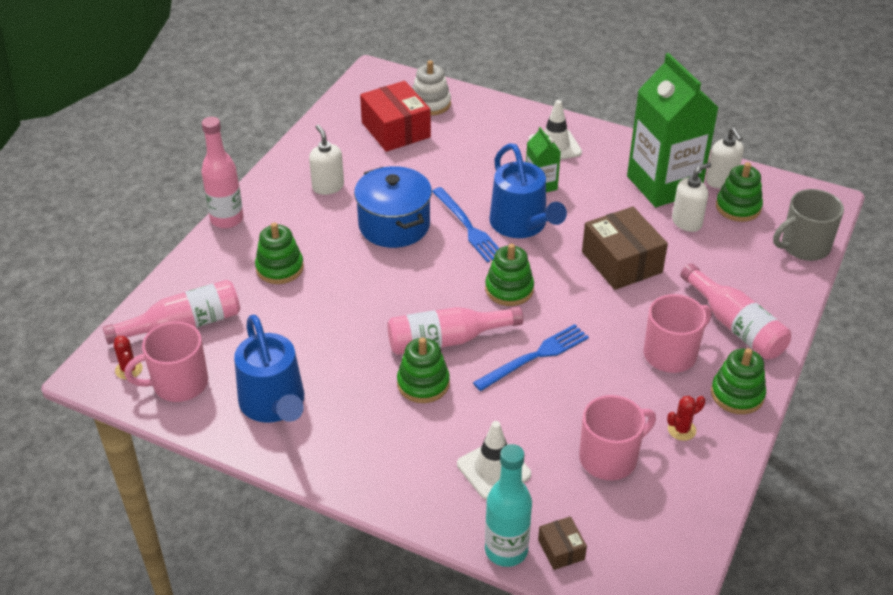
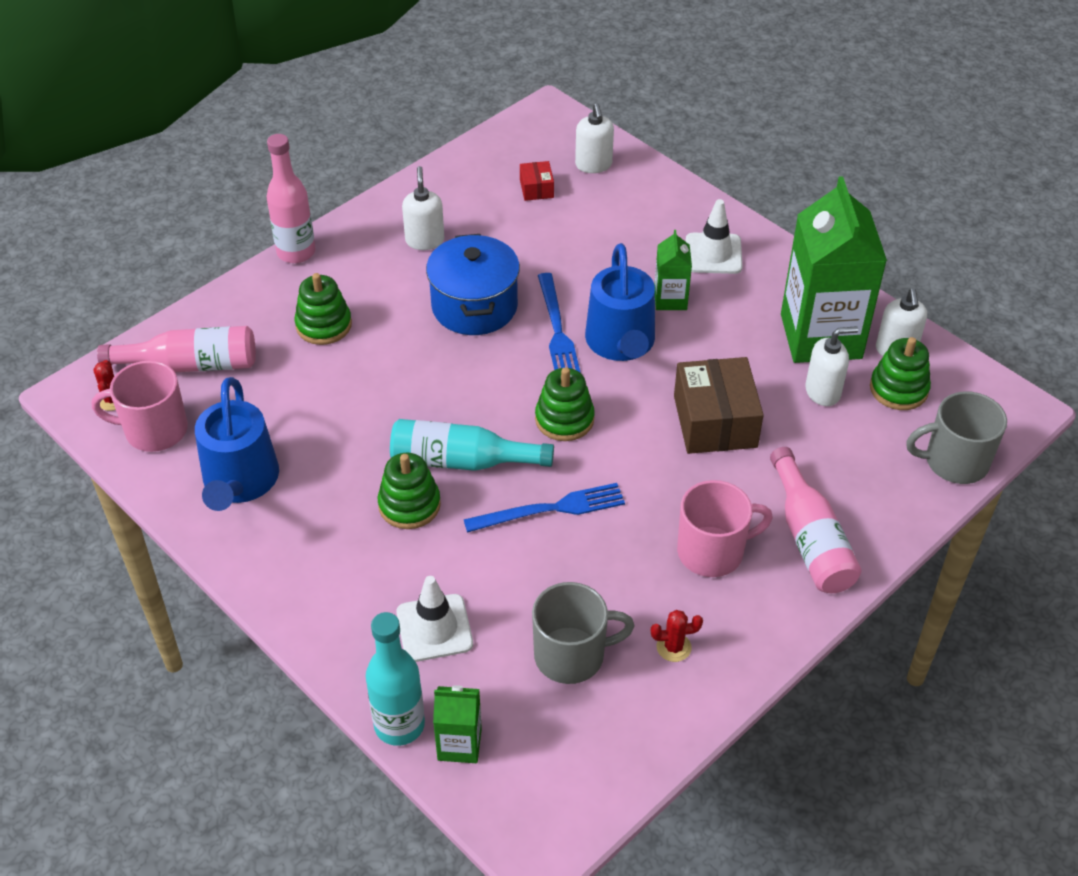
camera: 20 degrees right, 5 degrees up
(395, 130) = (536, 189): red box -> red box, size x0.49
(430, 104) = (593, 165): white stacking toy -> white soap dispenser
(446, 340) = (461, 461): pink bottle -> turquoise bottle
(561, 549) = (459, 744): brown box -> green carton
(610, 458) = (571, 655): pink mug -> grey mug
(737, 394) = (764, 624): green stacking toy -> none

